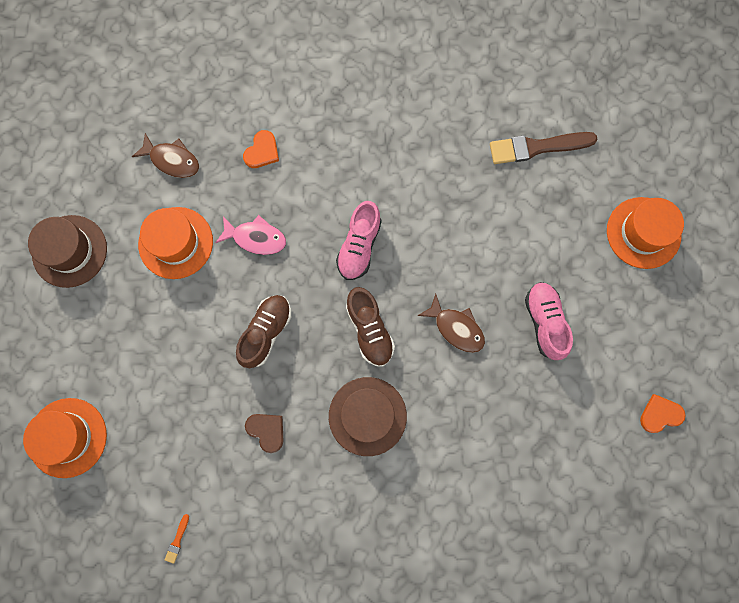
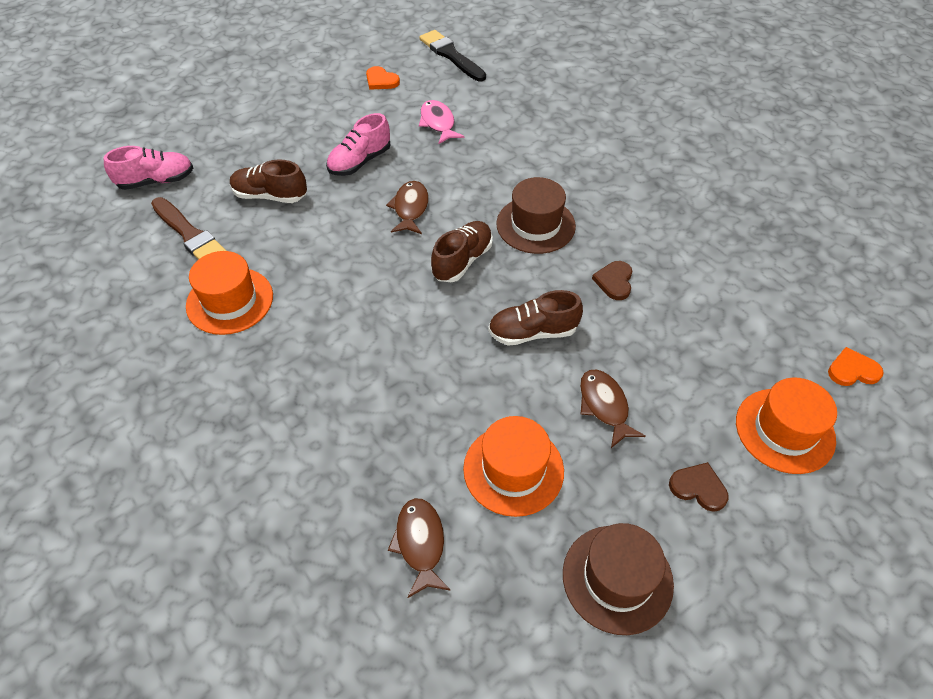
camera: 125 degrees left, 25 degrees down
(78, 344) = (698, 488): none -> brown heart
(174, 334) = (604, 406): none -> brown fish
(177, 540) = (759, 289): orange brush -> none
(256, 238) = (447, 398): pink fish -> pink fish (438, 123)
(262, 151) = (343, 454): orange heart -> orange heart (852, 370)
(359, 246) = (388, 309): pink shoe -> pink shoe (156, 181)
(546, 227) = (270, 196): none -> brown shoe
(643, 233) = (234, 141): orange hat -> orange hat (230, 301)
(663, 515) = (451, 55): none -> black brush

